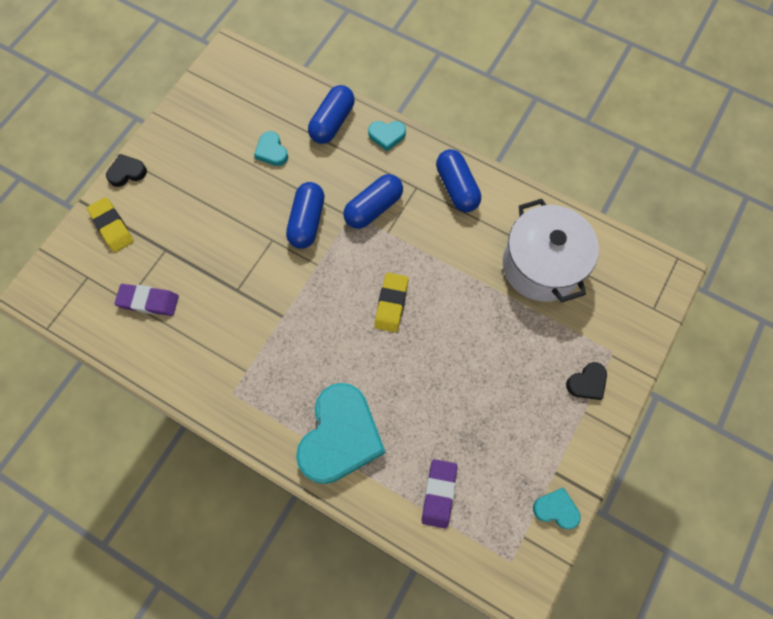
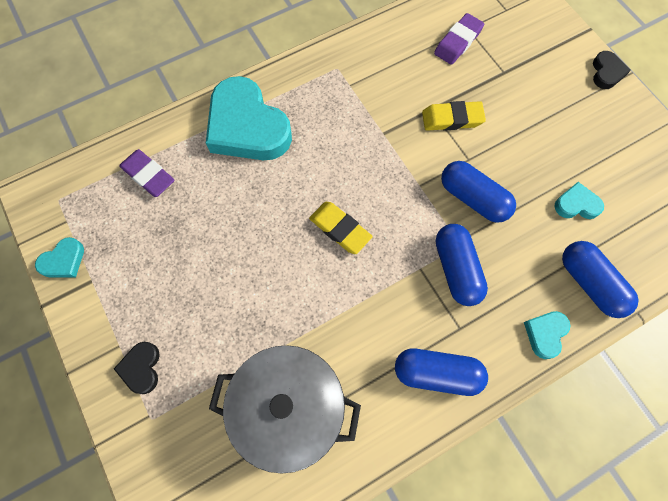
camera: 120 degrees right, 0 degrees up
(112, 226) = (549, 42): yellow eraser -> yellow eraser (452, 119)
(541, 266) = (290, 408): white pot -> grey pot

